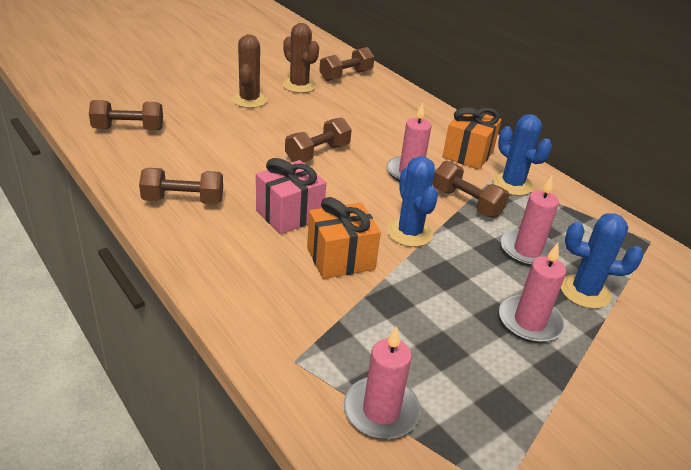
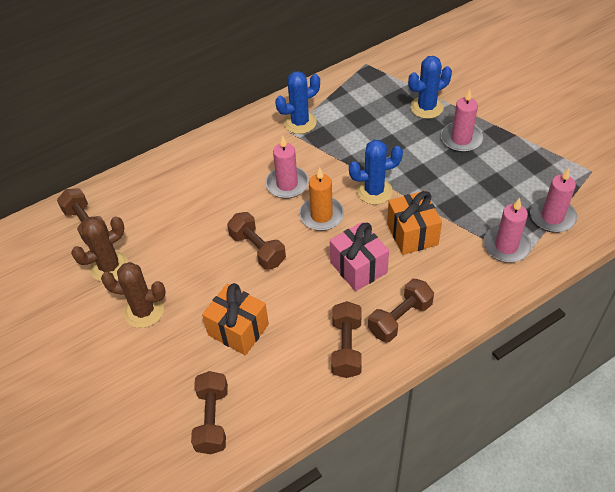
camera: 80 degrees left, 15 degrees up
(366, 193) = (321, 215): none -> orange candle
(466, 203) = (329, 153): brown dumbbell -> brown dumbbell (400, 318)
(468, 154) = (253, 143): orange gift -> orange gift (238, 330)
(527, 251) = (386, 128): pink candle -> pink candle (506, 246)
(585, 292) = (426, 107): blue cactus -> blue cactus turned 45 degrees clockwise

